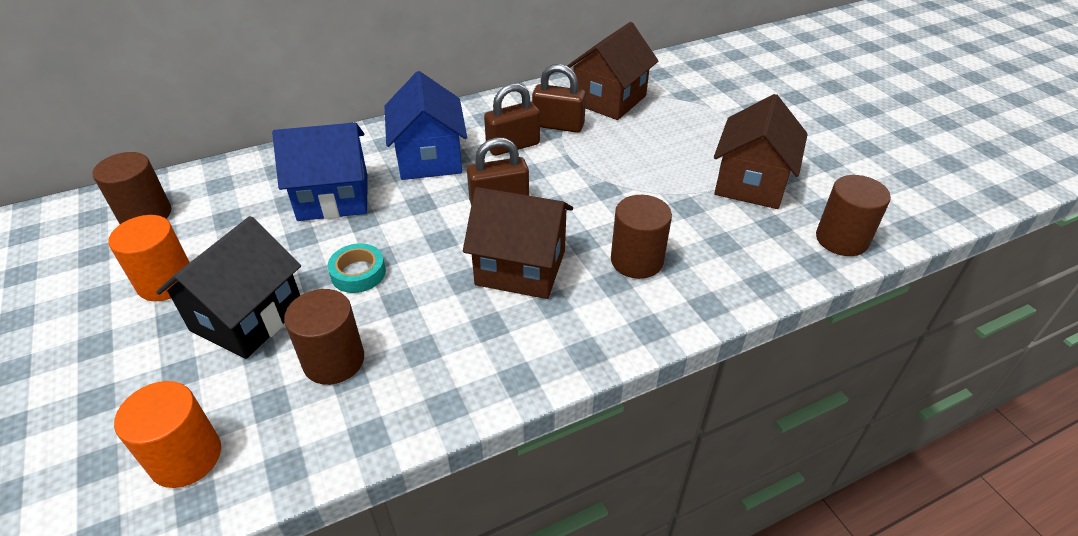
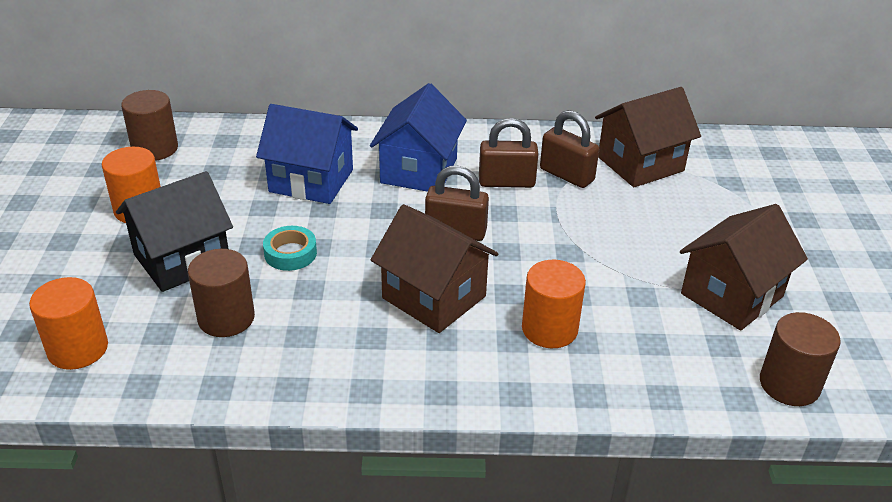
camera: 25 degrees right, 5 degrees down
(636, 260) = (549, 329): brown cylinder -> orange cylinder

